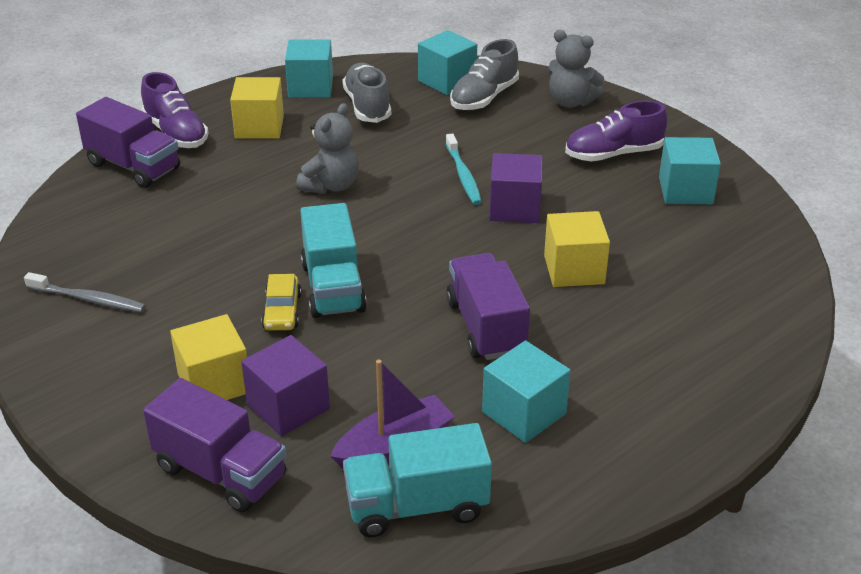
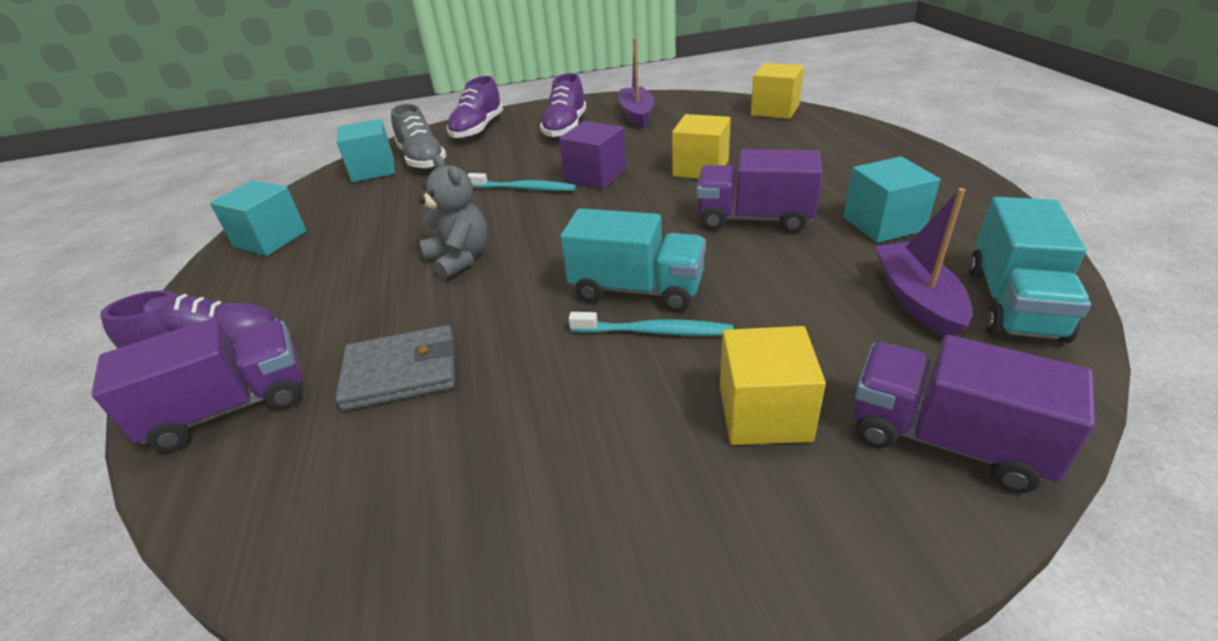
camera: 60 degrees left, 0 degrees up
(88, 299) = (498, 518): grey toothbrush -> none
(190, 215) = (401, 372): none -> grey wallet
(221, 472) = (945, 439): purple truck -> purple truck turned 120 degrees counterclockwise
(259, 127) = (293, 285): yellow cube -> yellow cube (775, 110)
(282, 311) = (654, 331): yellow car -> turquoise toothbrush
(288, 407) = (832, 359): purple cube -> none
(367, 106) = (353, 214): grey shoe -> none
(570, 102) = (478, 129): grey teddy bear -> purple shoe
(685, 191) = (637, 114): turquoise cube -> purple boat

